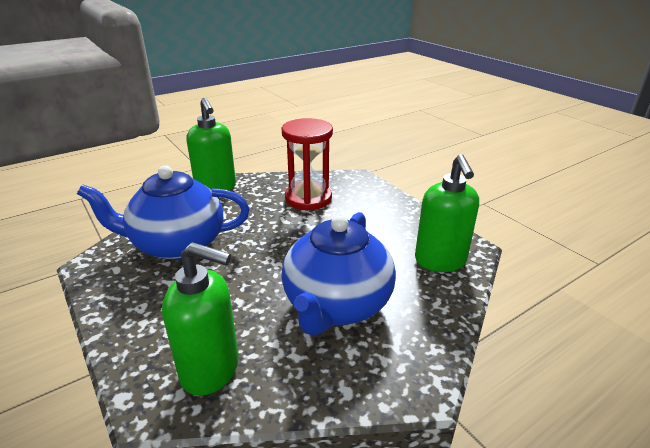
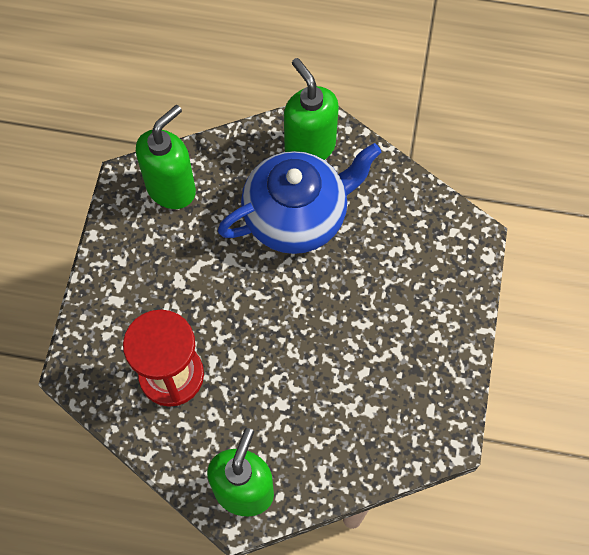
camera: 135 degrees left, 35 degrees up
(177, 244) = (358, 404): blue teapot -> none
(211, 370) = (423, 233): green soap dispenser -> green soap dispenser (309, 147)

